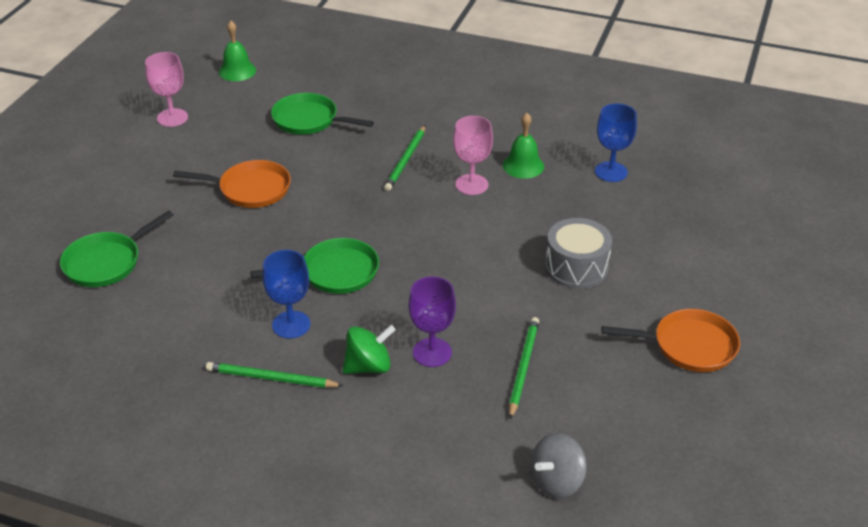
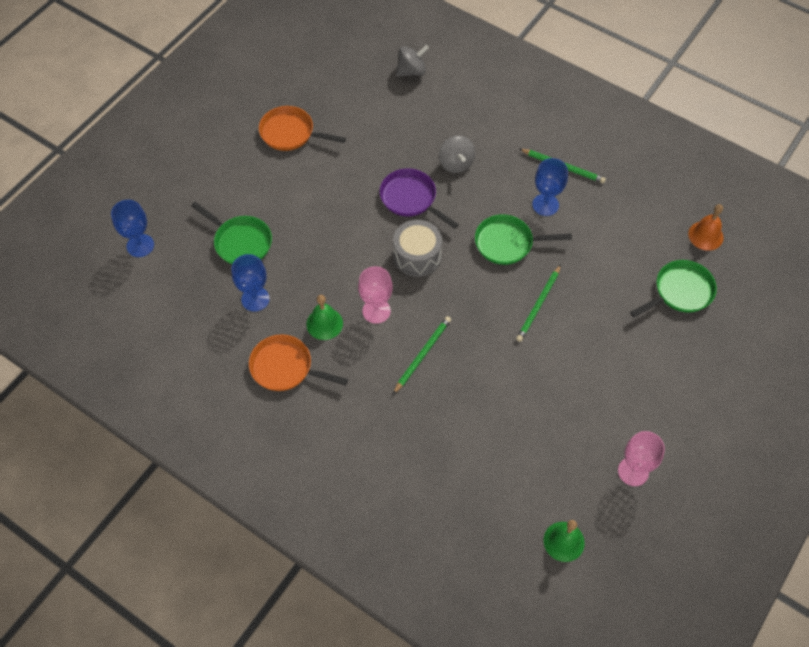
camera: 165 degrees left, 20 degrees up
(62, 329) = (705, 235): none -> orange bell
(250, 189) = (563, 349): orange pan -> orange pan (285, 367)
(309, 120) = (499, 434): green pan -> green pan (240, 242)
(368, 366) = (499, 162): green spinning top -> none
(432, 352) = (456, 163): purple goblet -> grey spinning top
(478, 298) = (411, 198): none -> purple pan
(523, 367) = (402, 141): green pencil -> green pencil (538, 305)
(576, 267) = (331, 209): grey drum -> grey drum (417, 256)
(776, 193) = (140, 245): none -> blue goblet

